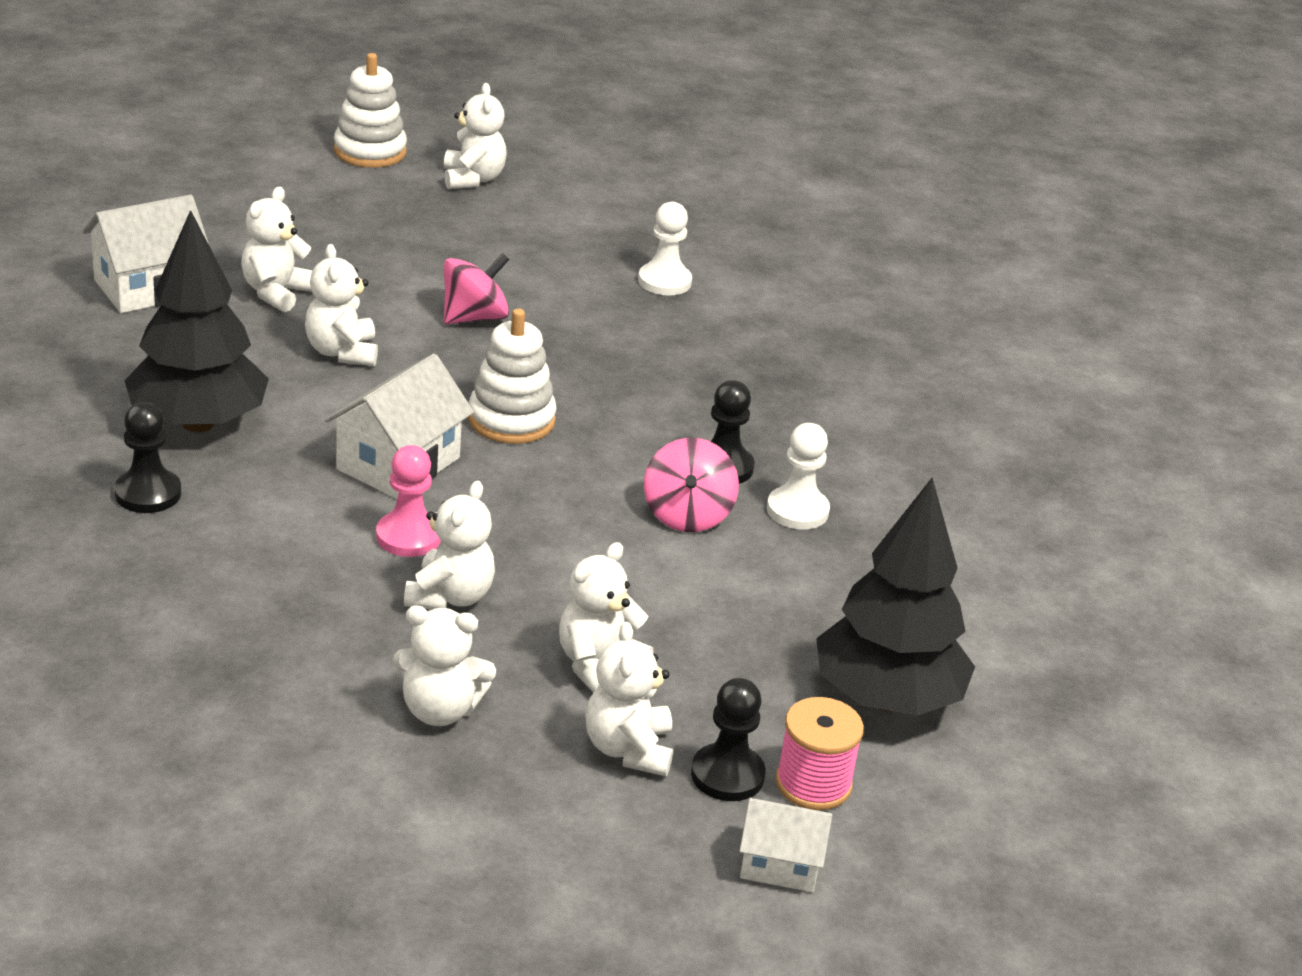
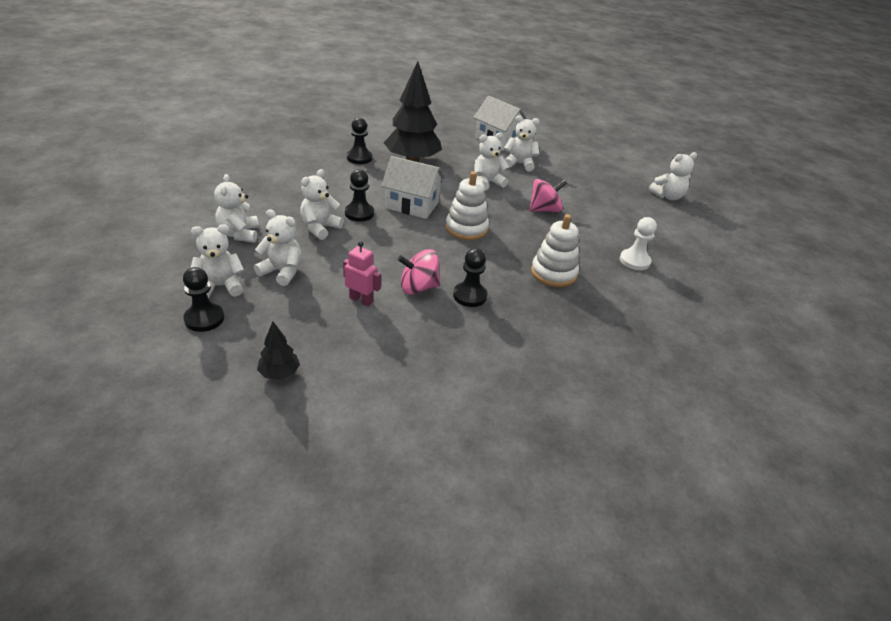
camera: 75 degrees right, 5 degrees up
(370, 151) = (658, 169): white stacking toy -> white stacking toy (553, 273)
(408, 537) = (359, 213): pink pawn -> black pawn
(450, 597) = (320, 228): white teddy bear -> white teddy bear turned 120 degrees clockwise
(474, 317) = (544, 210): pink spinning top -> pink spinning top turned 60 degrees counterclockwise
(710, 584) = (361, 300): none -> pink robot
(780, 864) = (135, 342): white house -> none
(797, 510) = (444, 326): white pawn -> none
(813, 784) = (200, 349): pink spool -> none
(887, 699) = (279, 373): black tree -> black tree, size x0.44

